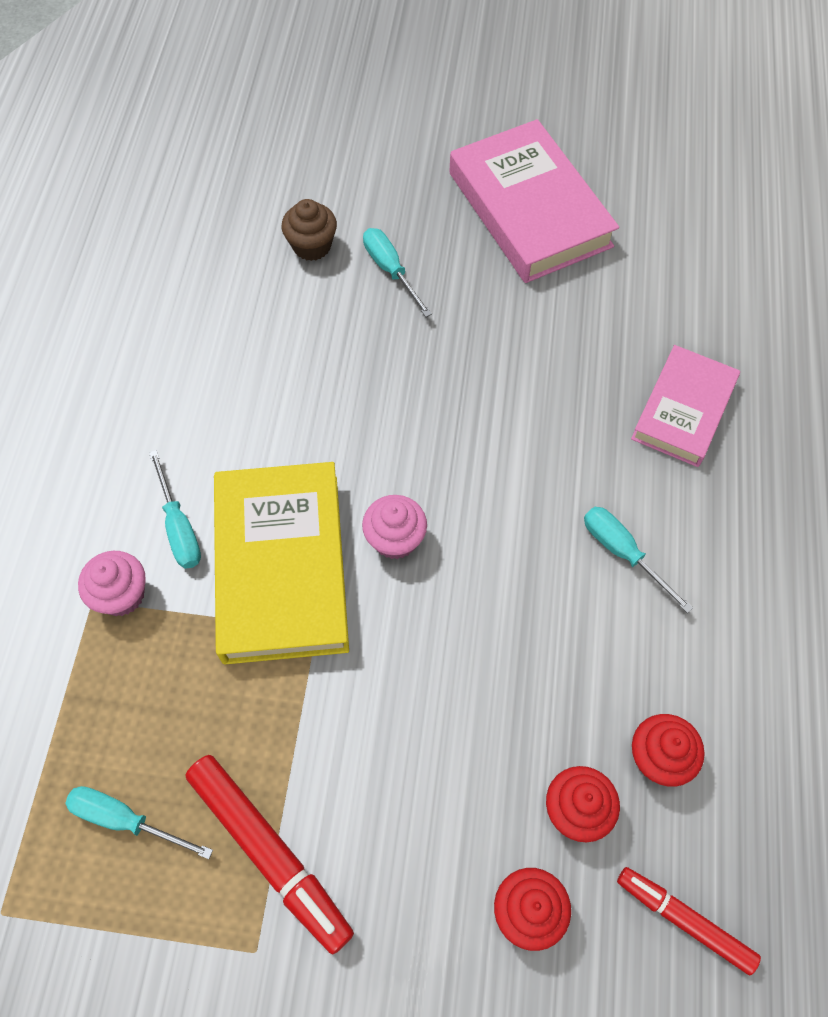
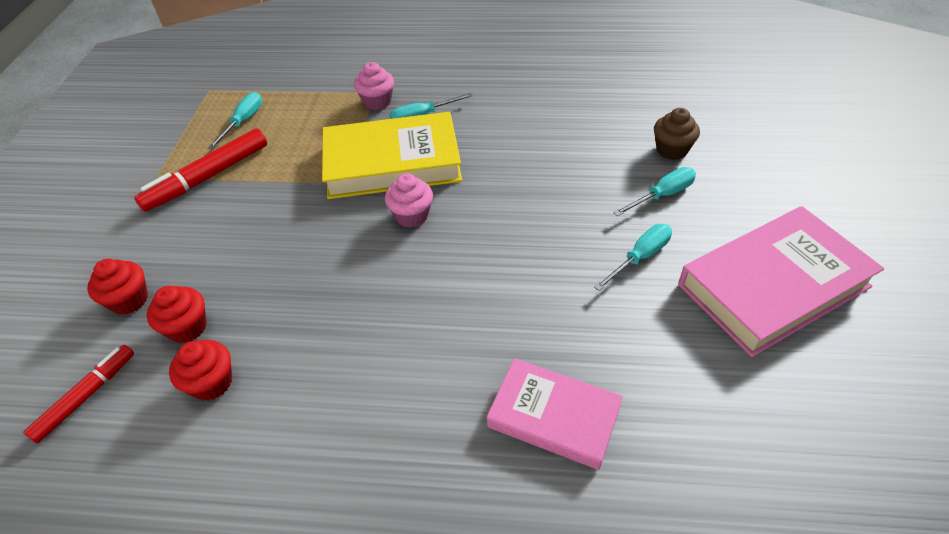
camera: 90 degrees right, 15 degrees down
(622, 552) = (395, 360): turquoise screwdriver -> turquoise screwdriver (640, 257)

